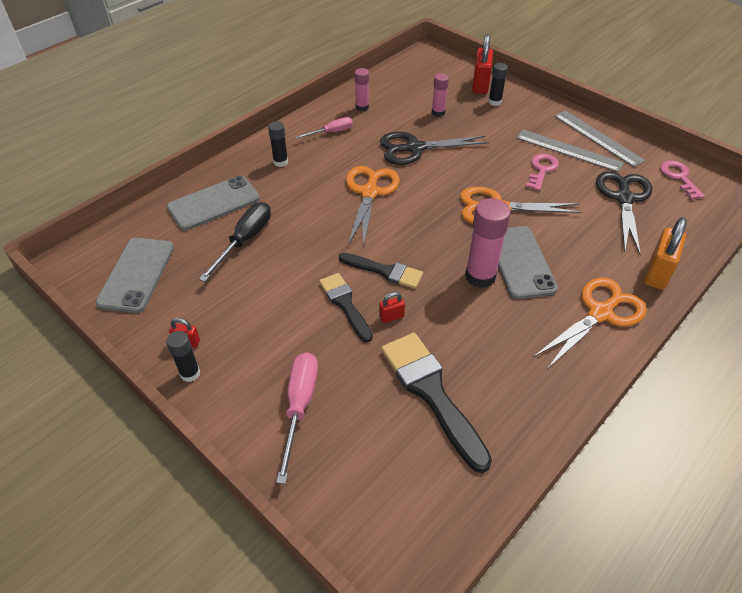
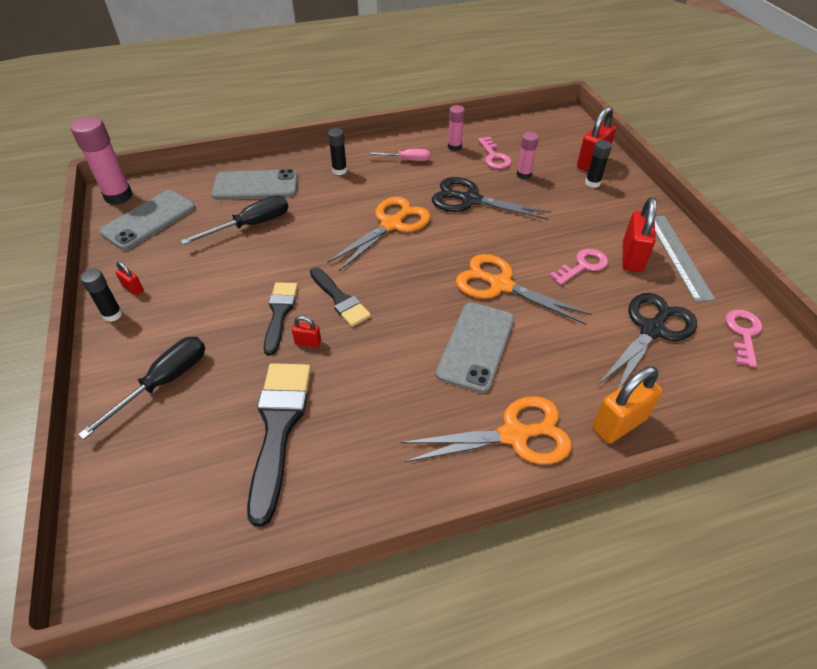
camera: 30 degrees right, 0 degrees up
(300, 406) = (164, 383): pink screwdriver -> black screwdriver
(401, 105) = (494, 157): none -> pink key
(480, 276) = (423, 342): pink glue stick -> pink glue stick (118, 196)
(568, 150) = (632, 257): grey ruler -> red padlock

